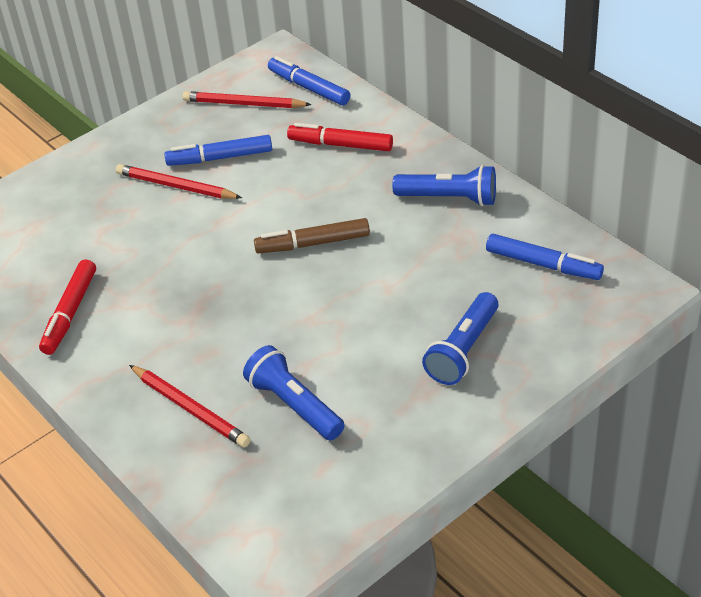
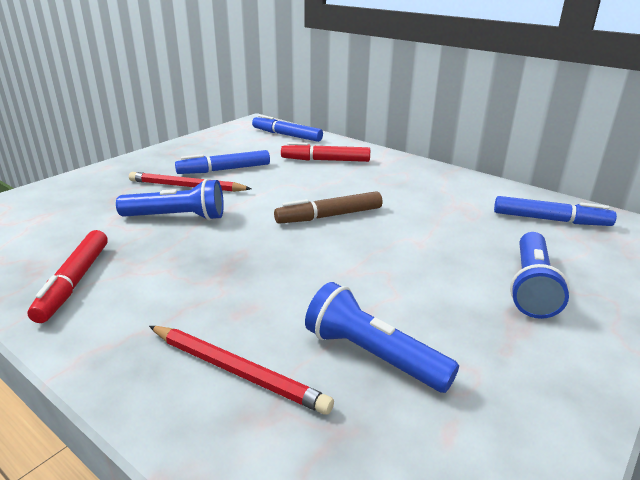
camera: 15 degrees left, 15 degrees down
(244, 104) = (237, 143): red pencil -> none
(449, 198) = (435, 184): blue flashlight -> blue flashlight (177, 217)

